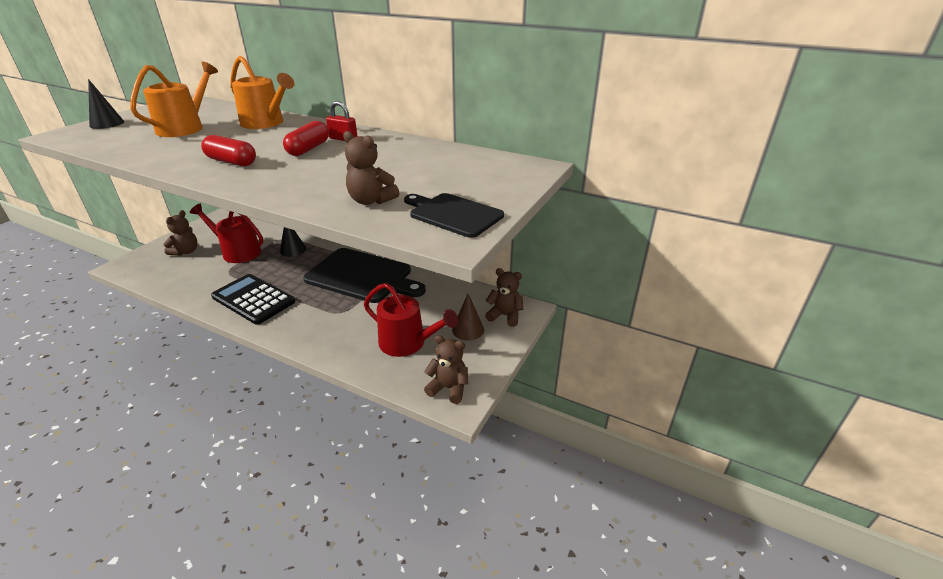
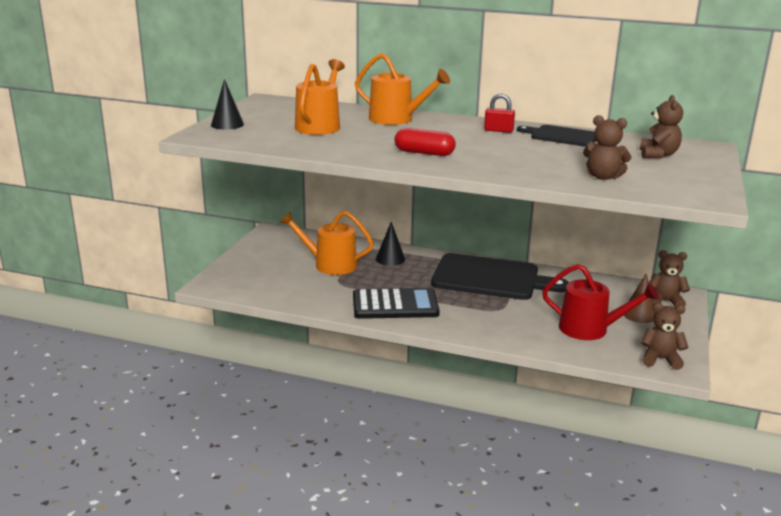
camera: 10 degrees left, 10 degrees down
(186, 251) = (269, 268): brown teddy bear -> brown teddy bear (658, 155)
(238, 252) = (330, 265): red watering can -> orange watering can
(253, 299) = (395, 305): black calculator -> black calculator turned 150 degrees clockwise
(308, 149) = (479, 140): red capsule -> none
(453, 214) = (686, 183): black cutting board -> black cutting board (562, 136)

